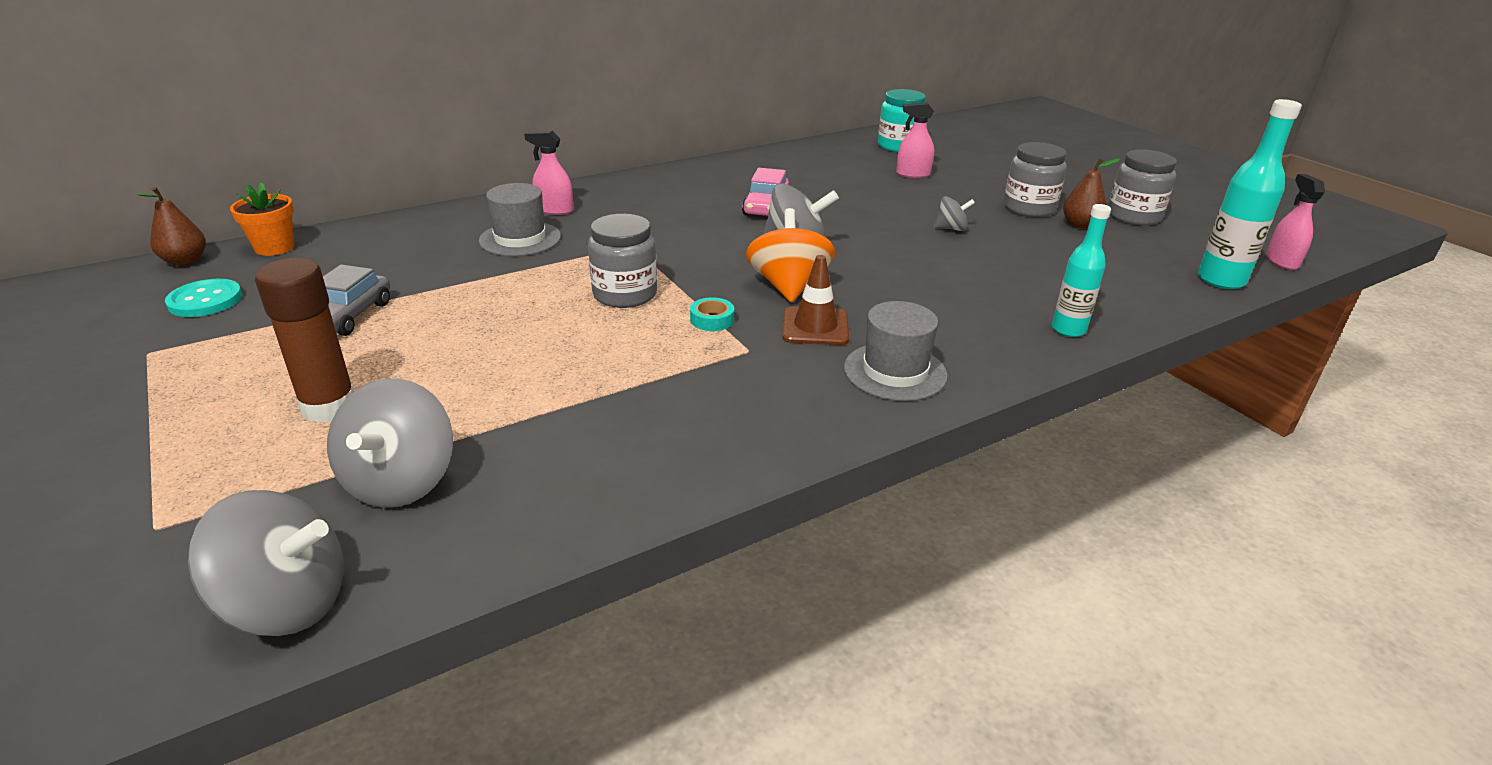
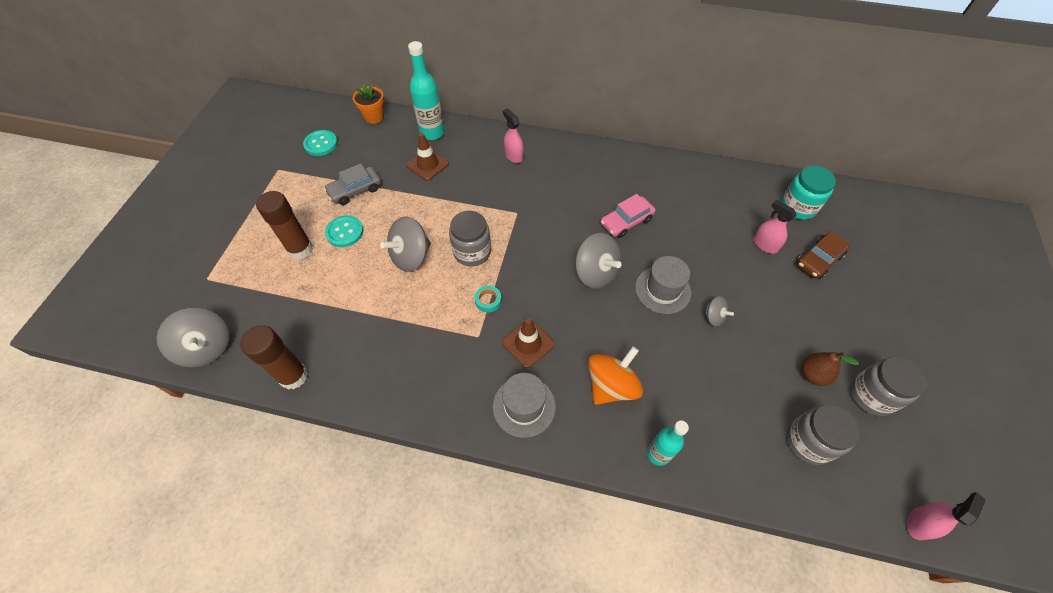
camera: 45 degrees right, 25 degrees up
(185, 261) = (337, 108): brown pear -> none
(391, 358) = (345, 232): none -> turquoise button
(401, 481) = (283, 313): grey spinning top -> grey spinning top (411, 256)
(438, 255) = (428, 164): none -> brown traffic cone
(520, 239) = (473, 173): grey hat -> grey hat (662, 290)
(531, 530) = (293, 376): none -> brown glue stick
(788, 286) = (553, 302): orange spinning top -> orange spinning top (611, 385)
(967, 166) = (818, 260): none -> brown car
(1029, 208) = (799, 333): grey jar -> grey jar (808, 442)
(1221, 280) = (833, 500): turquoise bottle -> turquoise bottle (432, 133)

